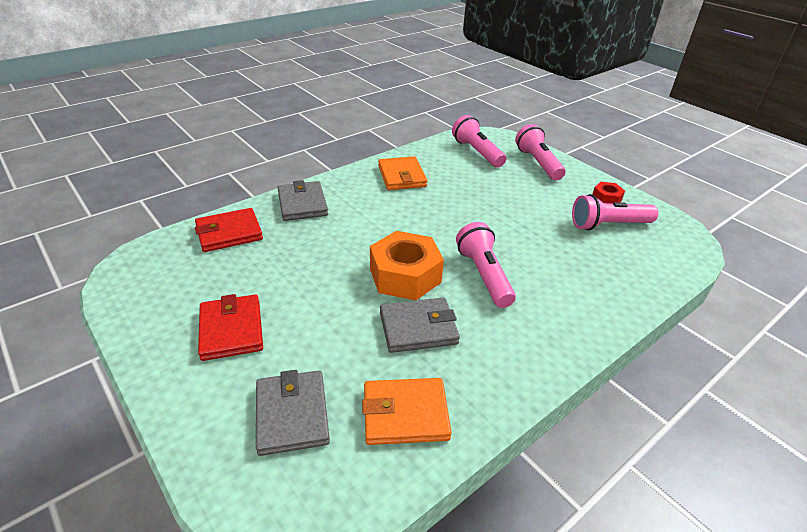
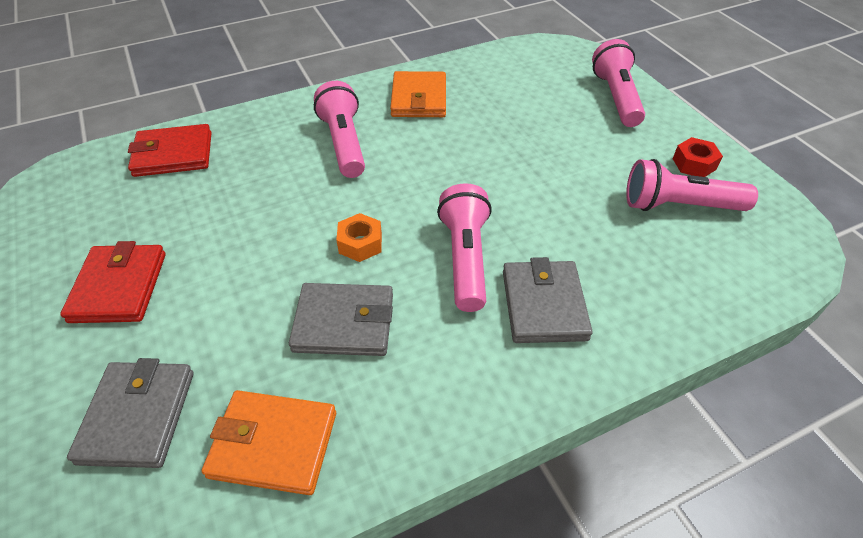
camera: 15 degrees right, 10 degrees up
(302, 204) = (276, 124): grey wallet -> grey wallet (543, 305)
(405, 275) = (360, 243): orange nut -> orange nut, size x0.49
(477, 152) = (536, 73): pink flashlight -> pink flashlight (344, 143)

